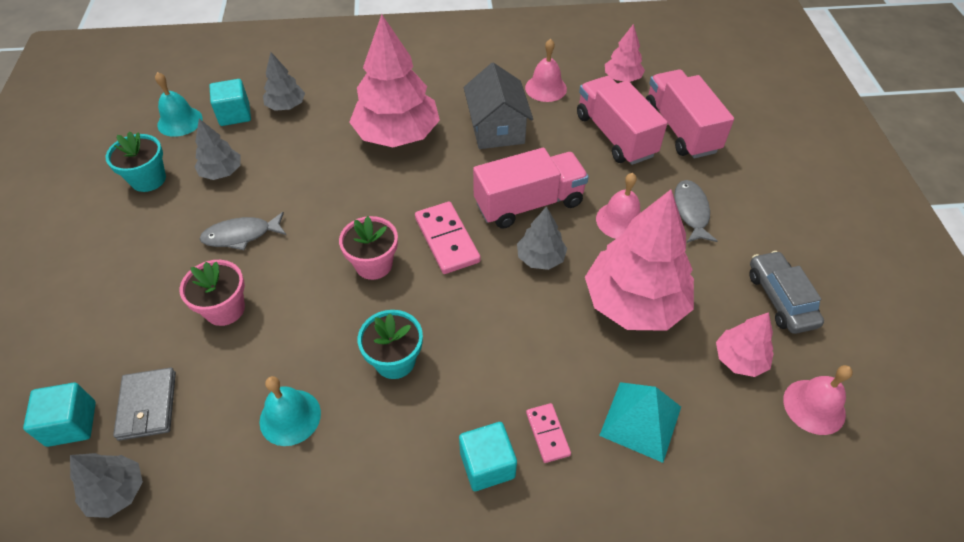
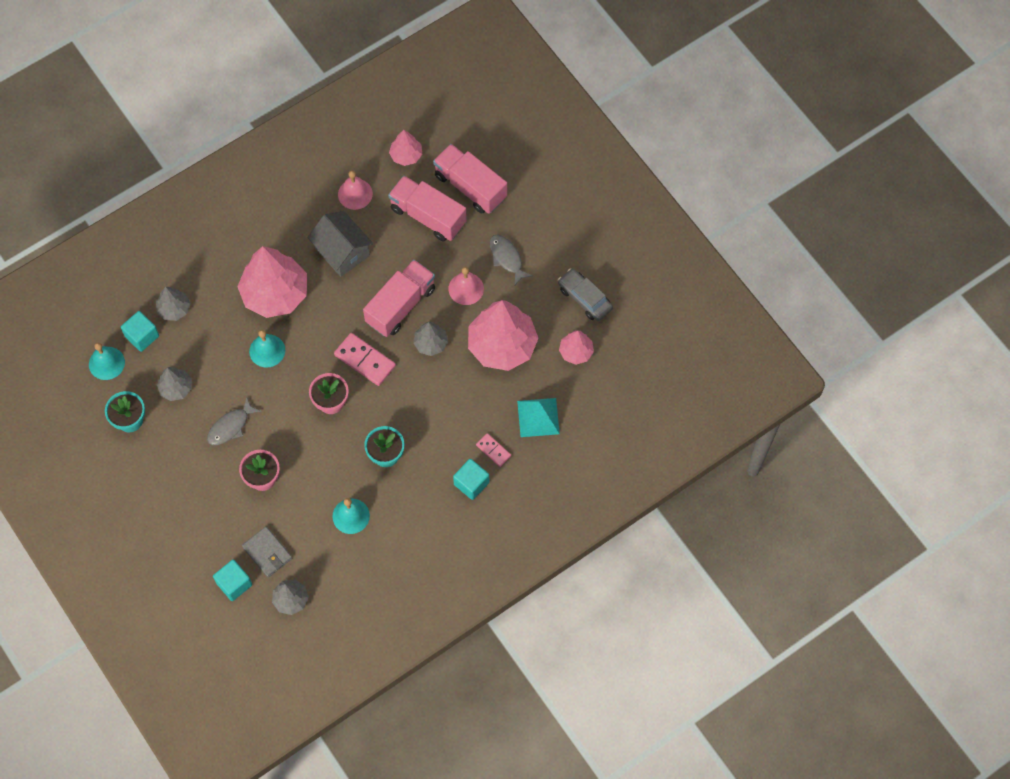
camera: 30 degrees left, 15 degrees up
(345, 181) = (267, 350): none -> turquoise bell
(814, 406) = (624, 360): pink bell -> none

